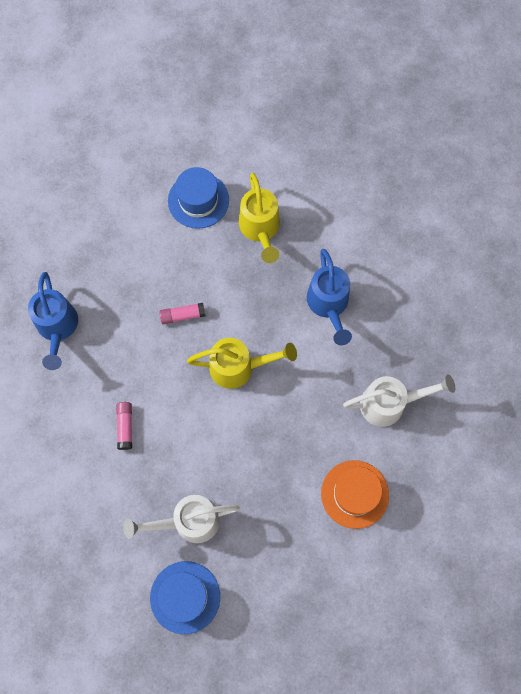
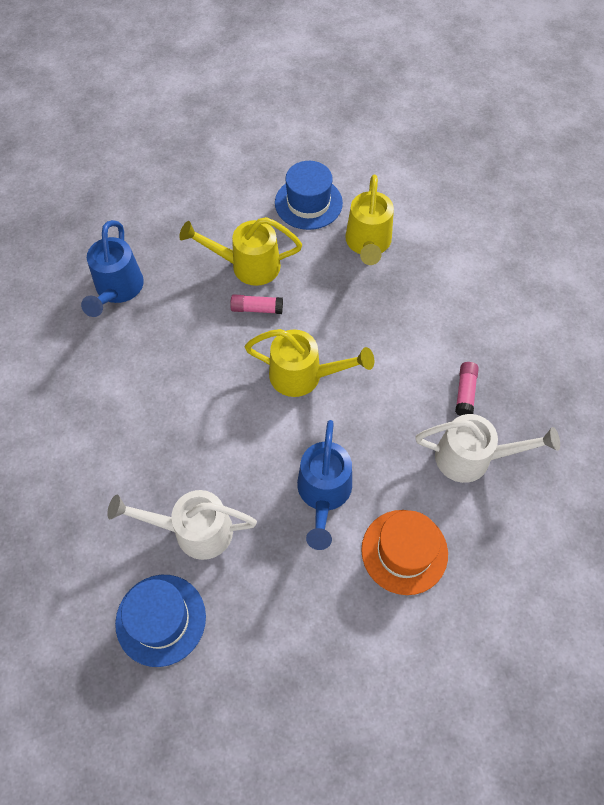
camera: 15 degrees right, 10 degrees down
(125, 427) = (155, 407): pink glue stick -> pink glue stick (465, 392)
(163, 276) = (248, 266): none -> yellow watering can
(329, 305) = (425, 335): blue watering can -> blue watering can (323, 493)

